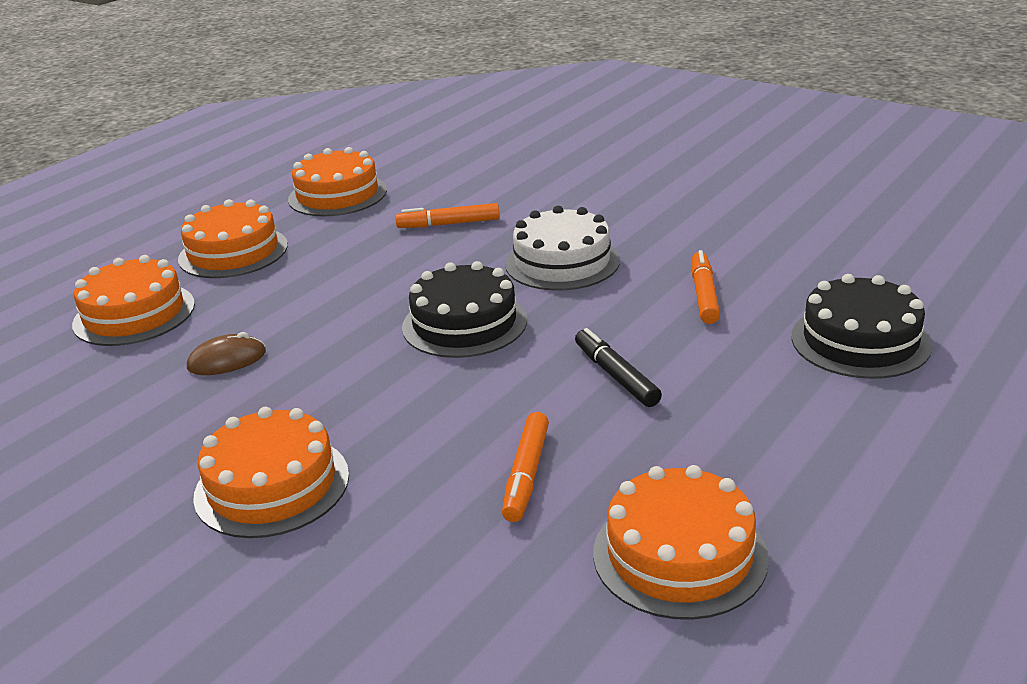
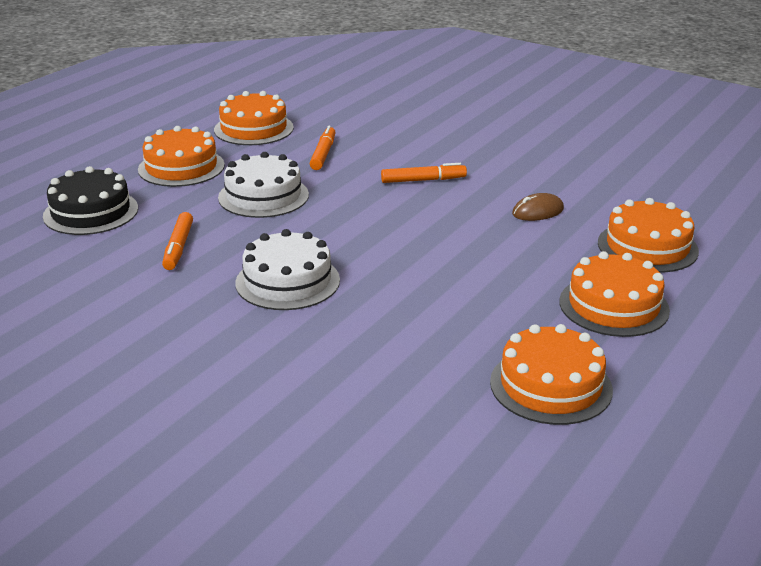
camera: 175 degrees right, 0 degrees up
(272, 485) = (461, 152): orange cake -> orange cake (181, 167)
(449, 224) = (401, 332): orange marker -> orange marker (423, 180)
(464, 323) = (369, 231): black cake -> none
(616, 376) = (263, 196): black marker -> white cake

